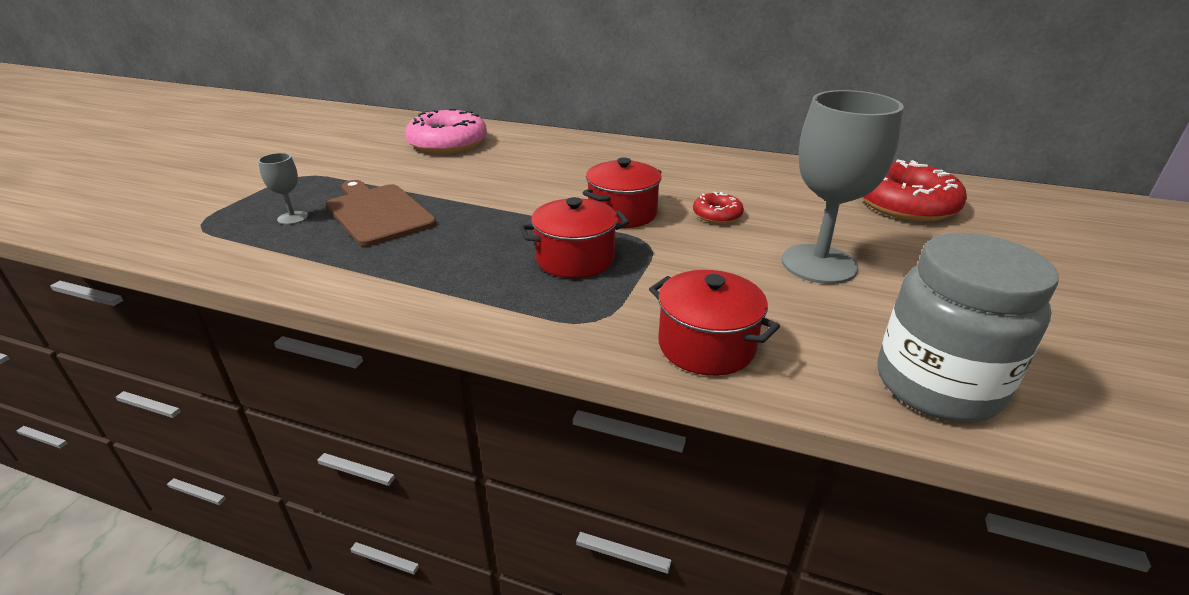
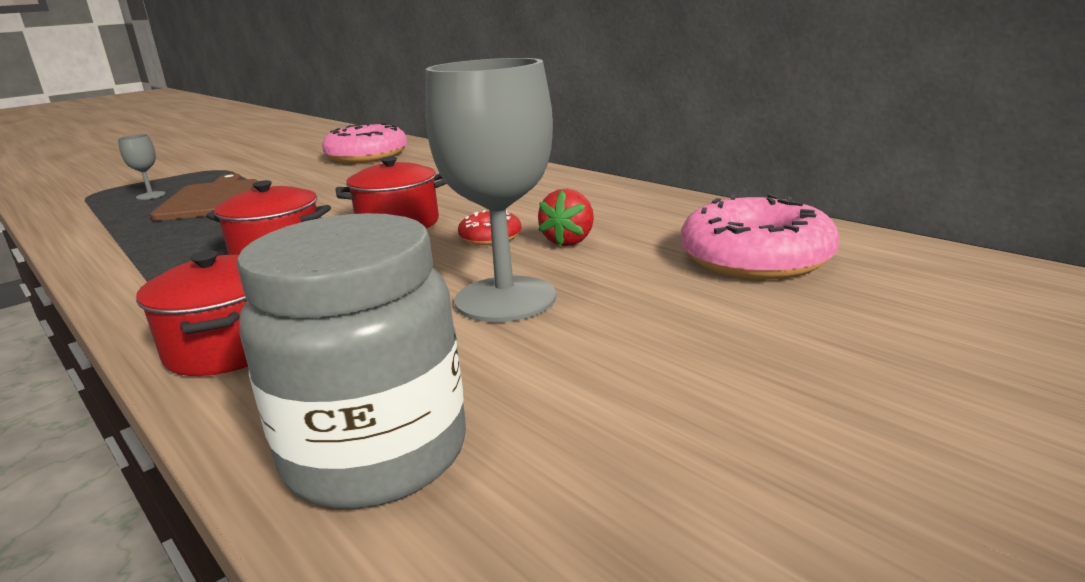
camera: 30 degrees right, 10 degrees down
(777, 210) = (569, 241): none -> red strawberry
(906, 205) = (755, 258): red donut -> pink donut

